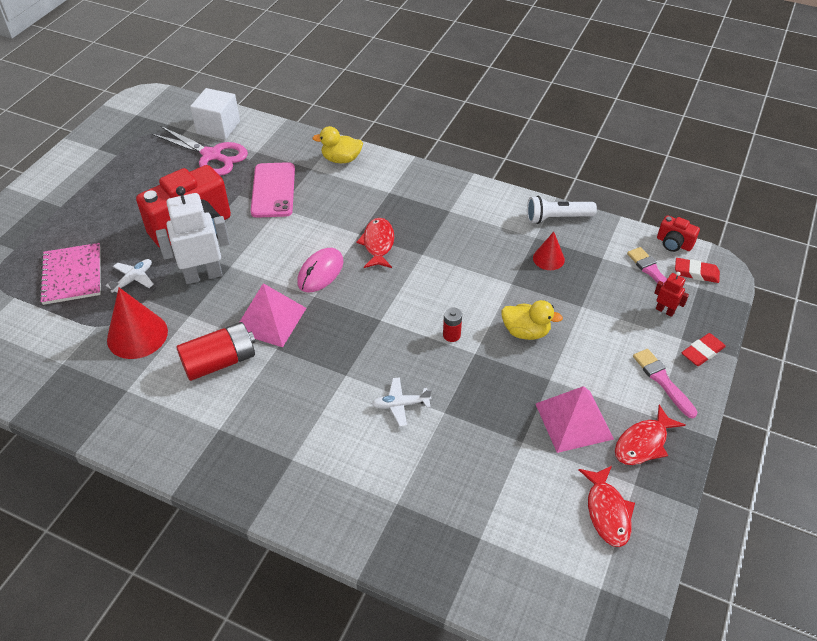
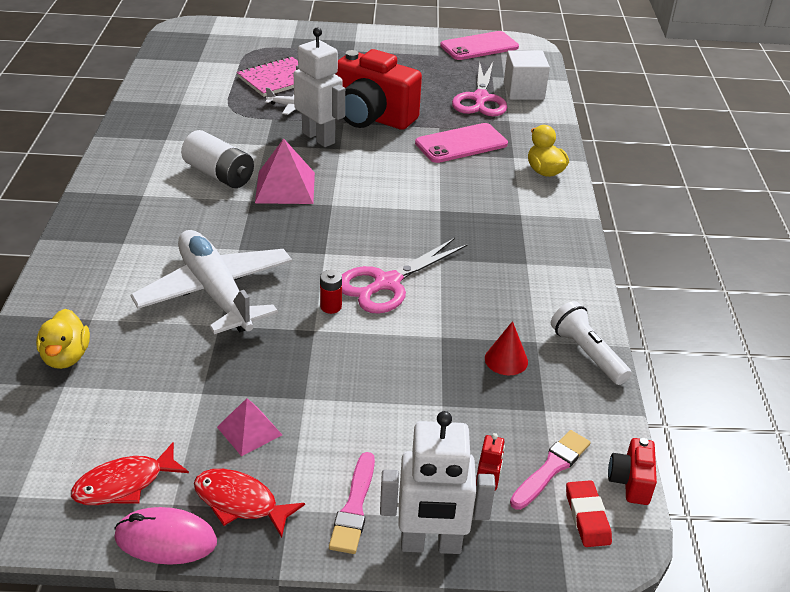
camera: 65 degrees right, 10 degrees down
(123, 125) = (479, 46): none -> pink phone
(137, 335) = (228, 126): red cone -> none
(220, 362) = (219, 174): red battery -> white battery
(320, 272) = (366, 200): pink mouse -> pink mouse (166, 539)
(378, 244) = (434, 225): red fish -> none
(400, 405) = (216, 293): white plane -> white plane, size x2.50
(438, 294) = (387, 283): none -> pink scissors
(526, 332) = (369, 363): yellow duck -> yellow duck (66, 357)
(573, 421) = (249, 430): pink pyramid -> pink pyramid, size x0.62
(662, 381) = (354, 507): pink brush -> pink brush turned 150 degrees clockwise
(702, 352) = (430, 545): red eraser -> white robot

